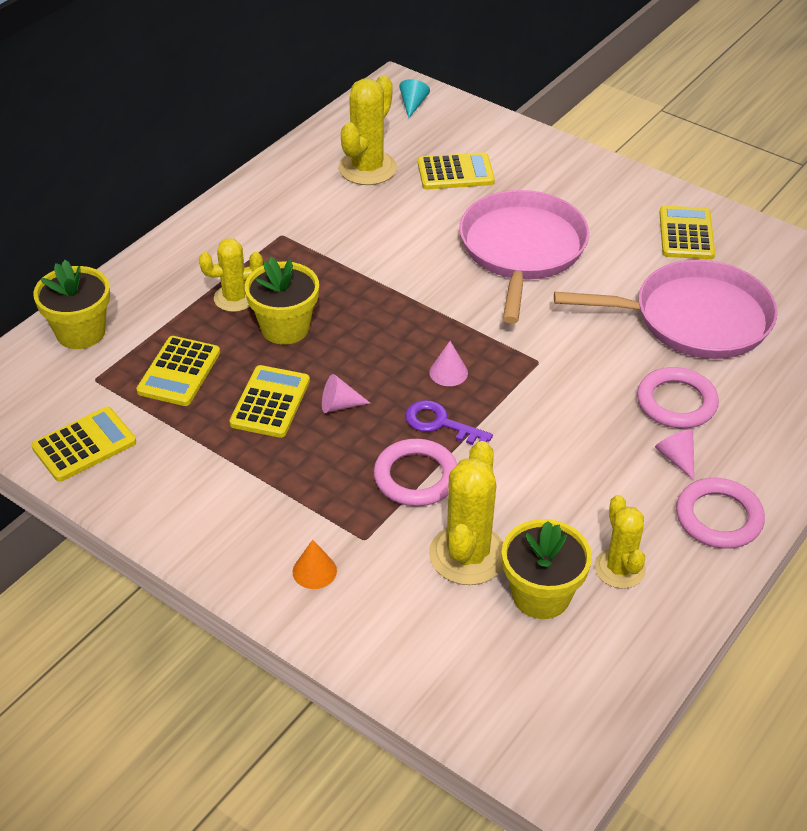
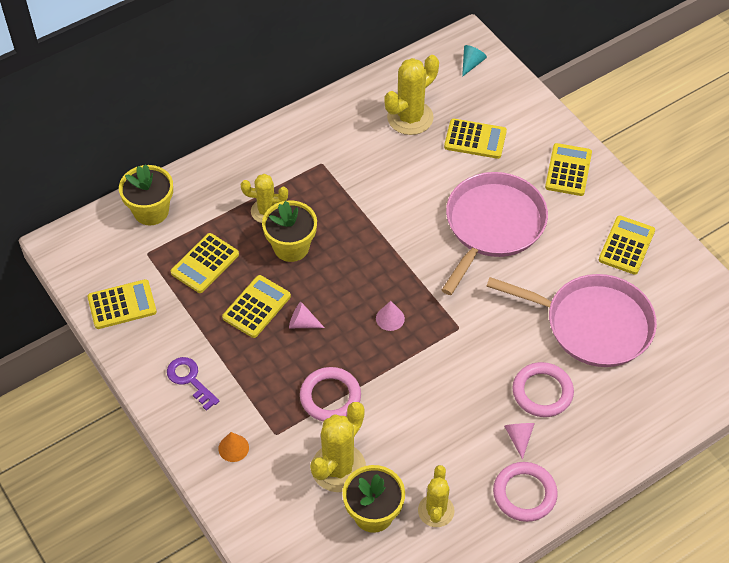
camera: 20 degrees right, 10 degrees up
(440, 424) = (365, 359): purple key -> purple key (190, 380)
(579, 178) = (568, 170): none -> yellow calculator

